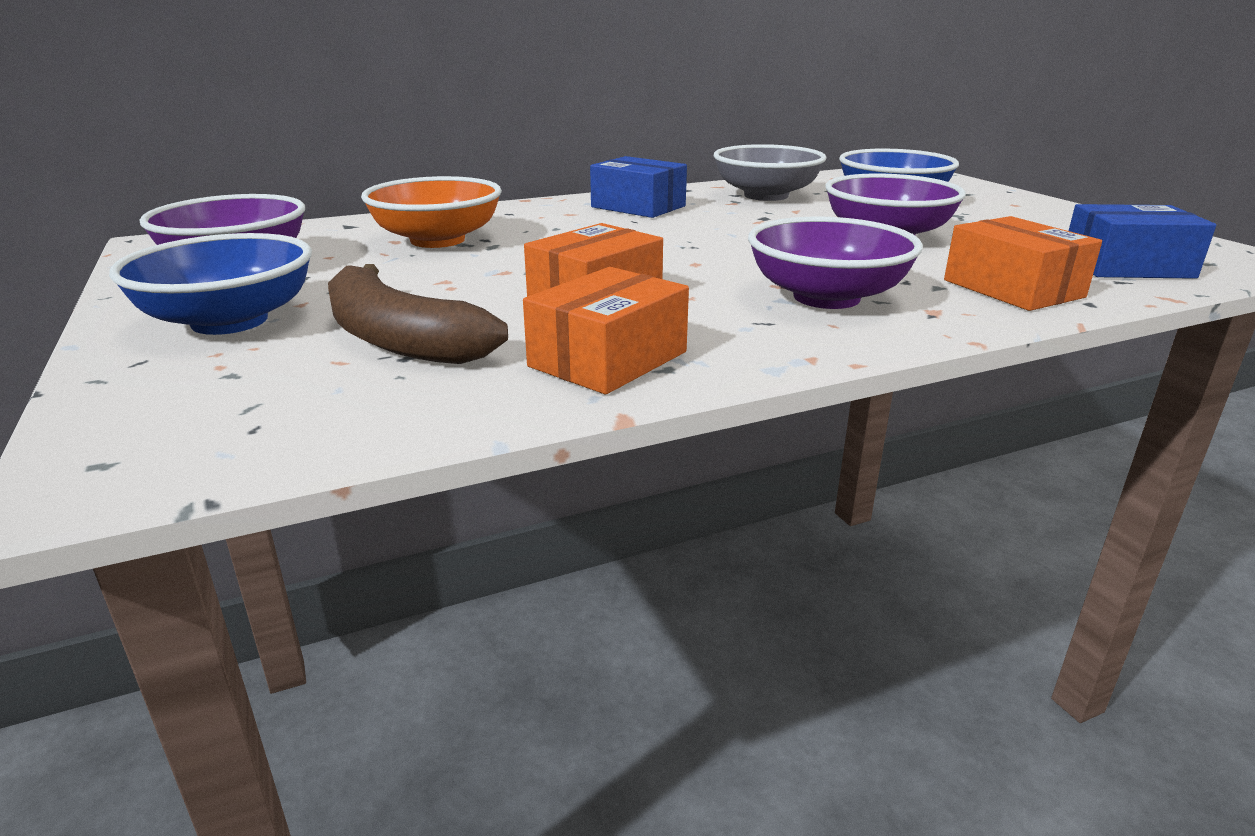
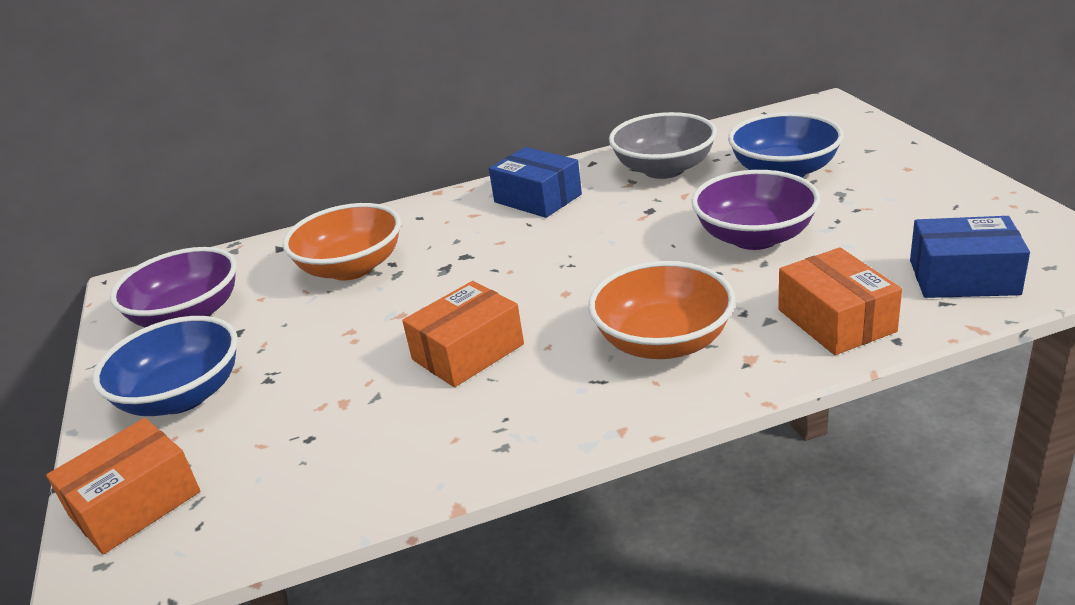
camera: 10 degrees right, 5 degrees up
(400, 339) = (307, 415): brown banana -> none
(608, 359) = (460, 437): orange box -> orange box (135, 504)
(826, 297) = (663, 342): purple bowl -> orange bowl

